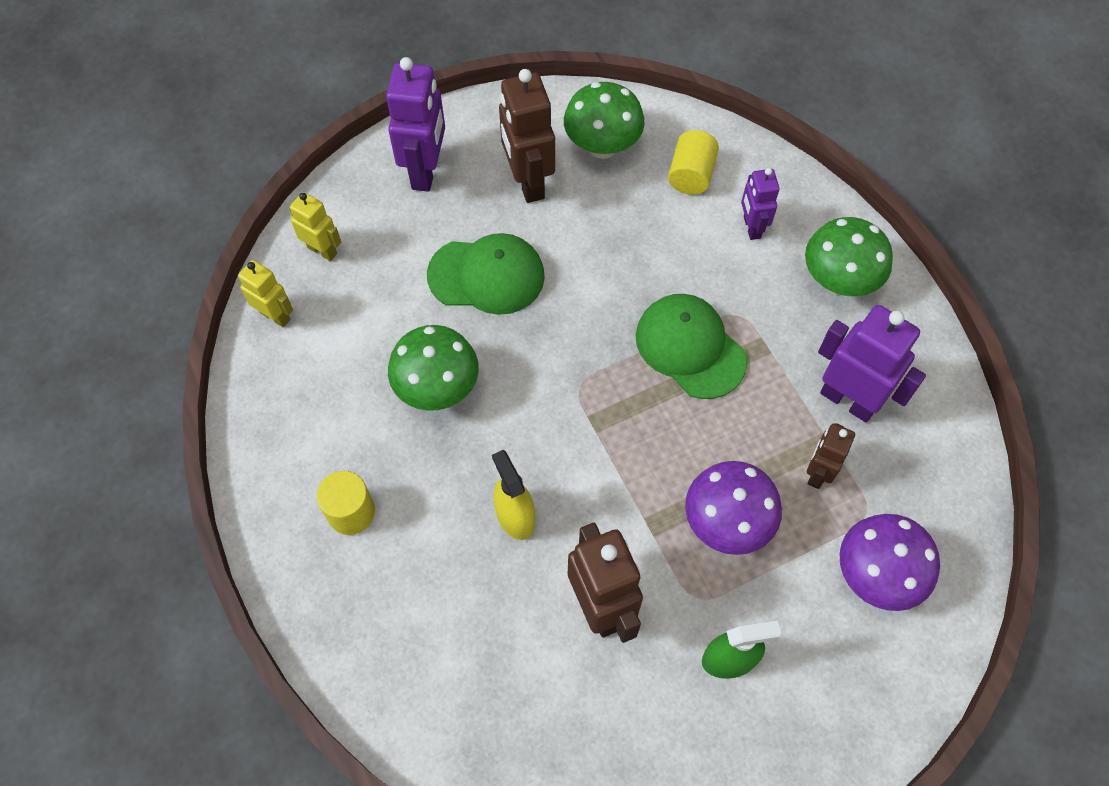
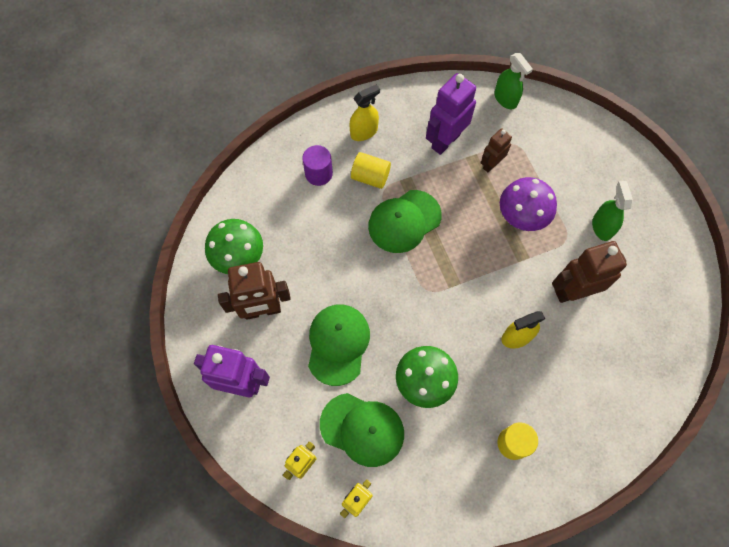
camera: 85 degrees left, 5 degrees up
(368, 315) = (362, 429): none -> green cap
(691, 175) = (272, 204): yellow cylinder -> yellow cylinder (370, 177)
(751, 227) = (318, 173): purple robot -> purple cylinder
(817, 473) = (491, 164): brown robot -> brown robot turned 105 degrees clockwise
(838, 281) = (364, 132): green mushroom -> yellow spray bottle
(875, 575) = (552, 146): purple mushroom -> none
(957, 495) = (505, 99): none -> green spray bottle

